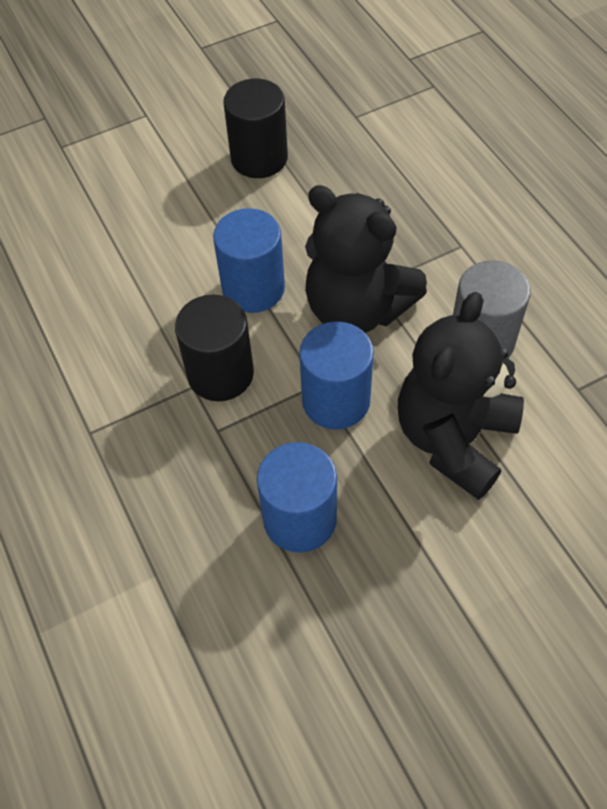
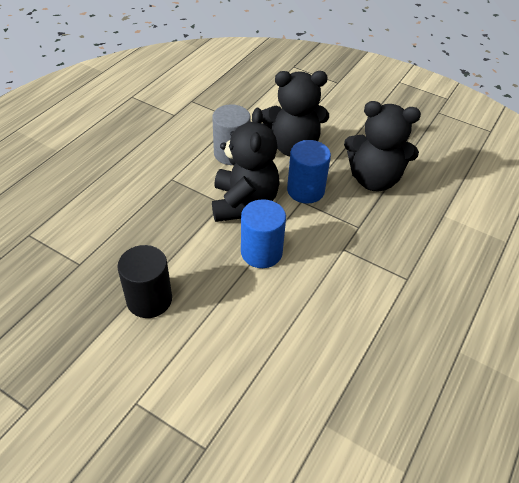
camera: 125 degrees left, 10 degrees down
(220, 374) = (327, 240): black cylinder -> none
(300, 519) = (374, 179): blue cylinder -> black teddy bear

